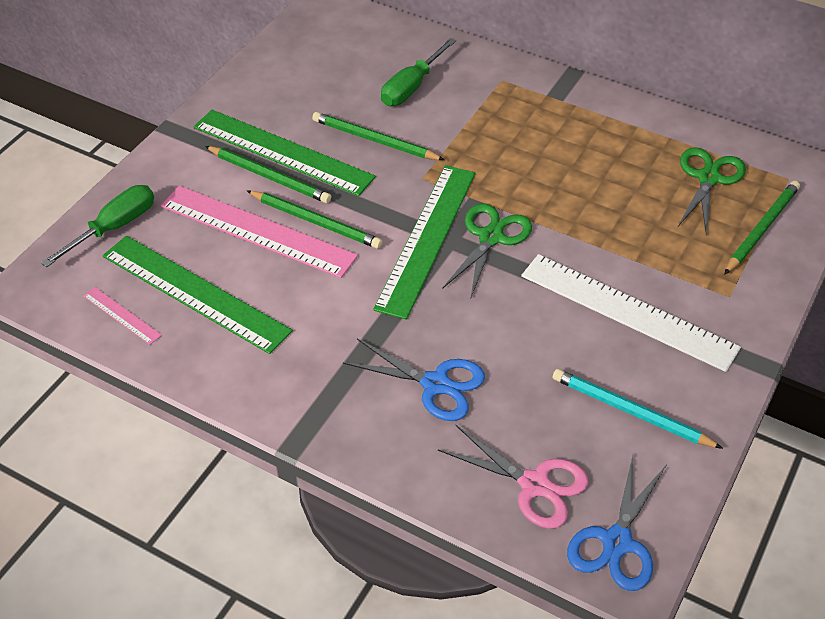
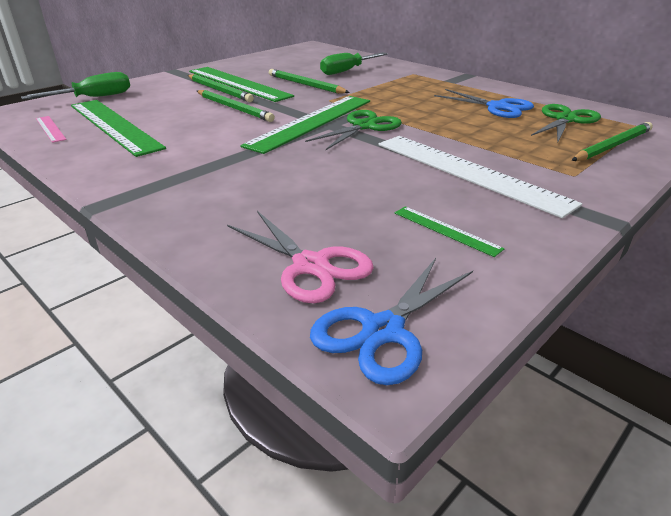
camera: 15 degrees right, 15 degrees down
(257, 231) = (188, 107): pink ruler -> none
(435, 384) = (260, 188): blue scissors -> blue scissors (497, 107)
(630, 411) = (446, 230): turquoise pencil -> green ruler

